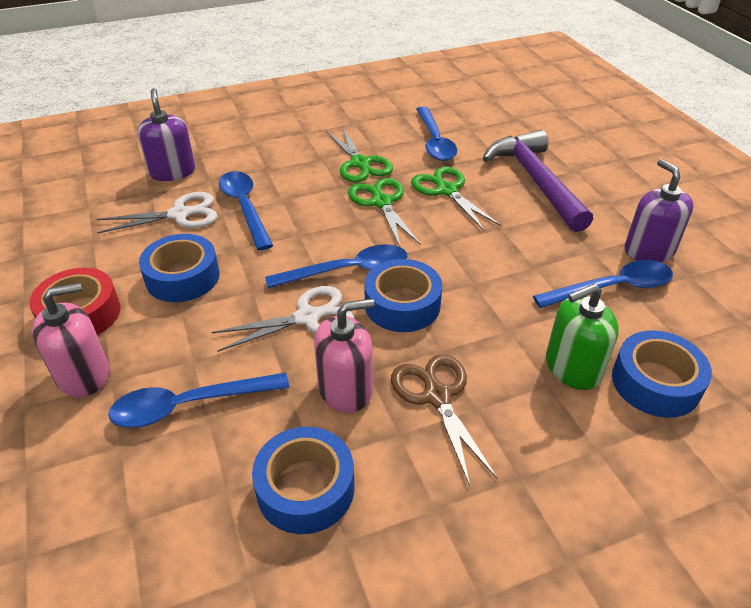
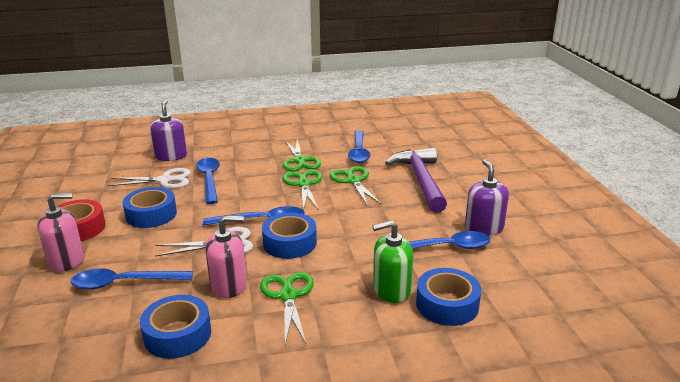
camera: 10 degrees right, 15 degrees down
(437, 396) = (288, 296): brown scissors -> green scissors

